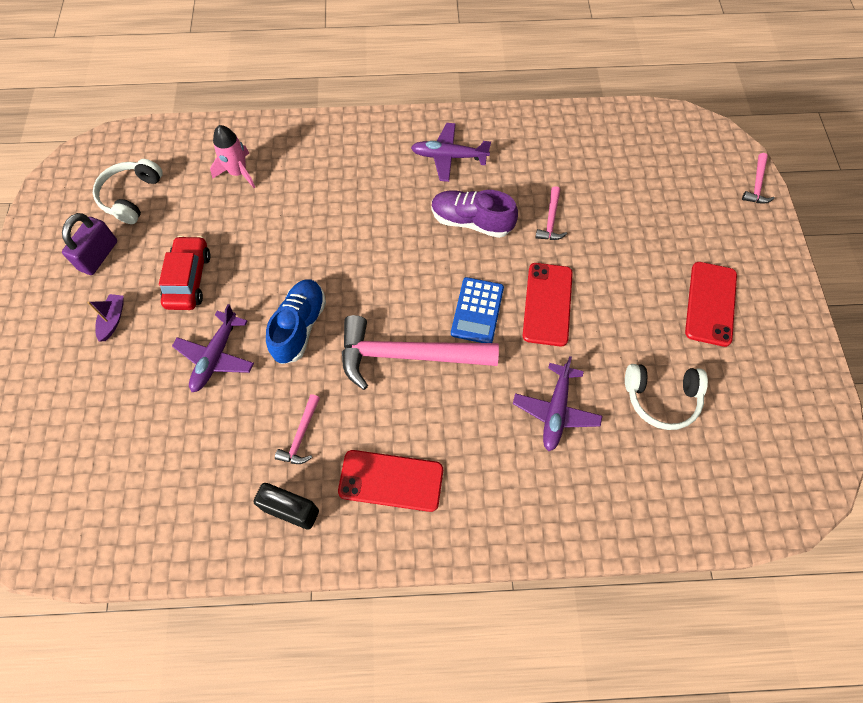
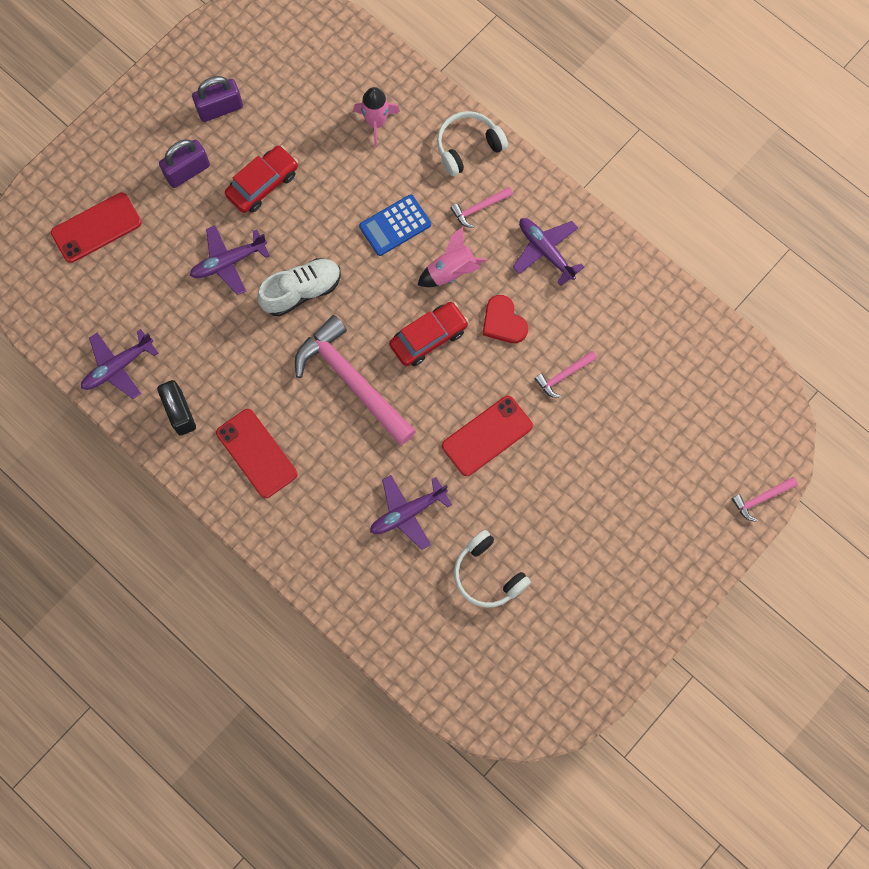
camera: 45 degrees right, 10 degrees up
(113, 320) = (187, 171): purple boat -> purple padlock
(131, 196) = (283, 76): white headphones -> white headphones (468, 147)
(196, 525) = (118, 367): none -> purple plane
(299, 327) = (302, 291): blue shoe -> white shoe
(301, 435) = (231, 370): pink hammer -> pink hammer (479, 208)
(398, 221) = (451, 271): none -> pink rocket
(431, 276) = (428, 337): none -> red car
(471, 222) = (503, 322): purple shoe -> red heart
(477, 311) = (433, 394): blue calculator -> blue calculator (395, 225)
(710, 303) = (605, 548): red phone -> red phone (96, 228)

